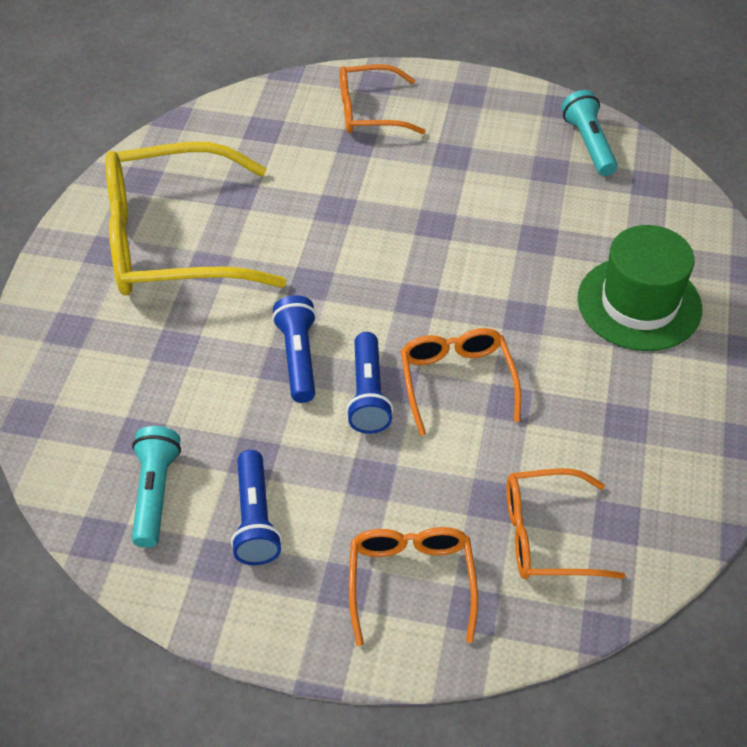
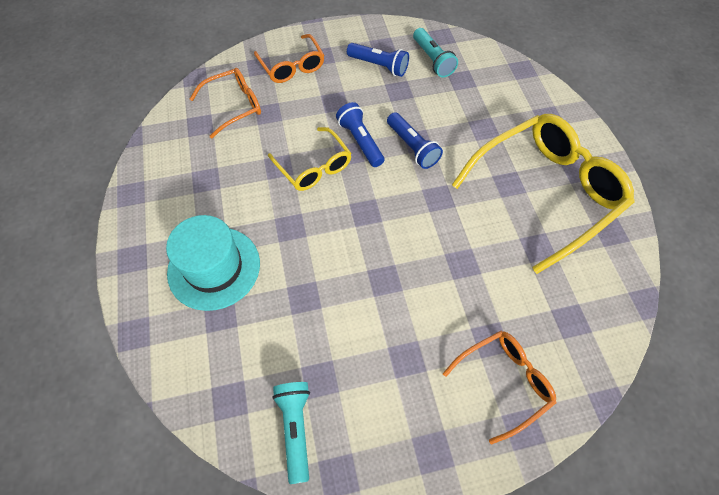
camera: 155 degrees right, 10 degrees up
(255, 519) = (379, 66): blue flashlight -> blue flashlight turned 150 degrees clockwise
(456, 381) = (314, 167): orange glasses -> yellow glasses
(589, 144) = (295, 429): turquoise flashlight -> turquoise flashlight turned 150 degrees counterclockwise
(639, 304) = (214, 268): green hat -> turquoise hat

